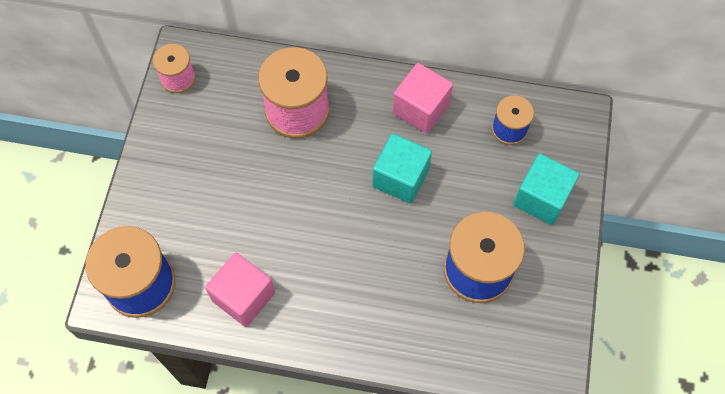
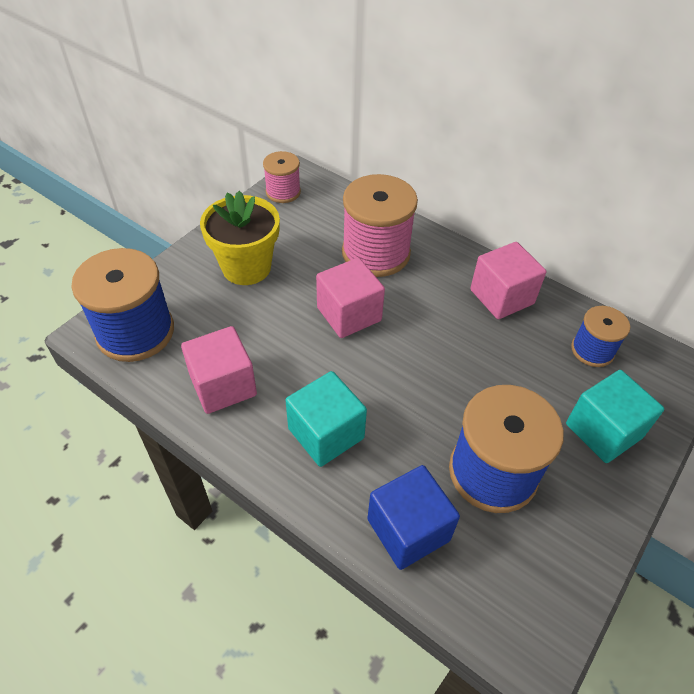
camera: 25 degrees right, 15 degrees down
(194, 176) = (246, 267): none -> yellow flower pot
(307, 183) = (349, 314): none -> pink cube
(400, 178) = (449, 347): turquoise cube -> turquoise cube (326, 433)
(439, 342) = (408, 530): none -> blue cube

